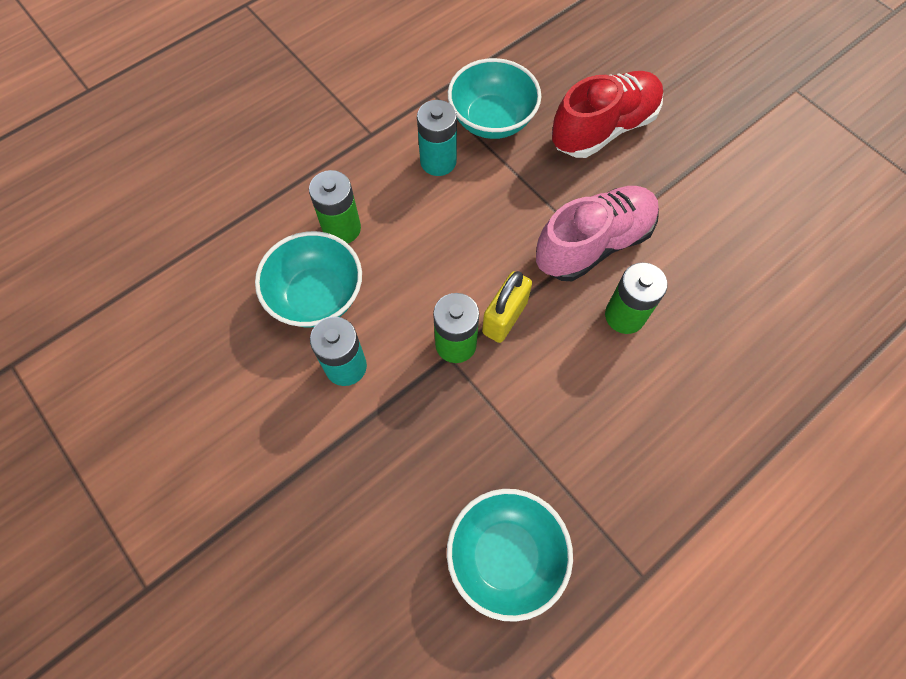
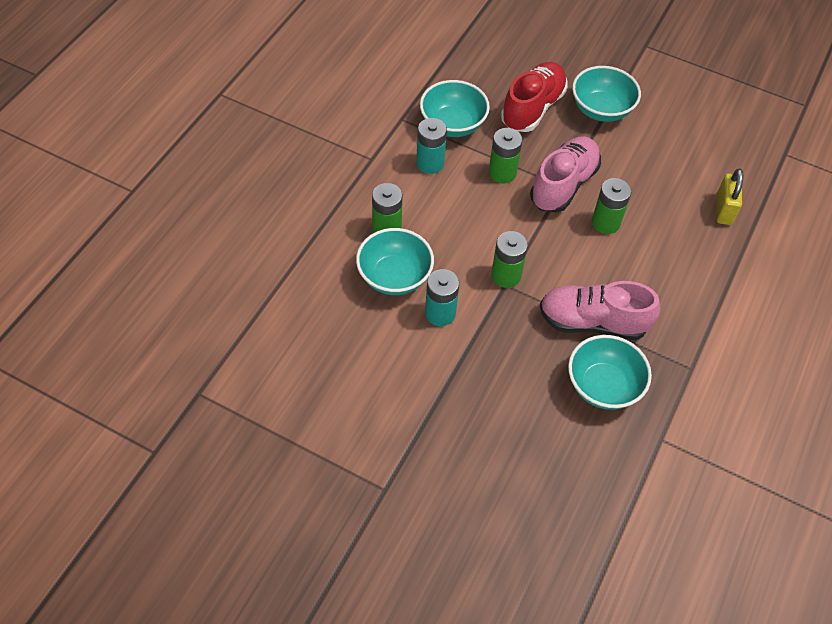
camera: 25 degrees left, 10 degrees down
(504, 317) = (529, 249): yellow padlock -> yellow padlock (723, 210)
(522, 202) = (502, 173): none -> green battery
(537, 454) = (593, 322): none -> pink shoe
(693, 157) = (601, 109): none -> turquoise bowl

